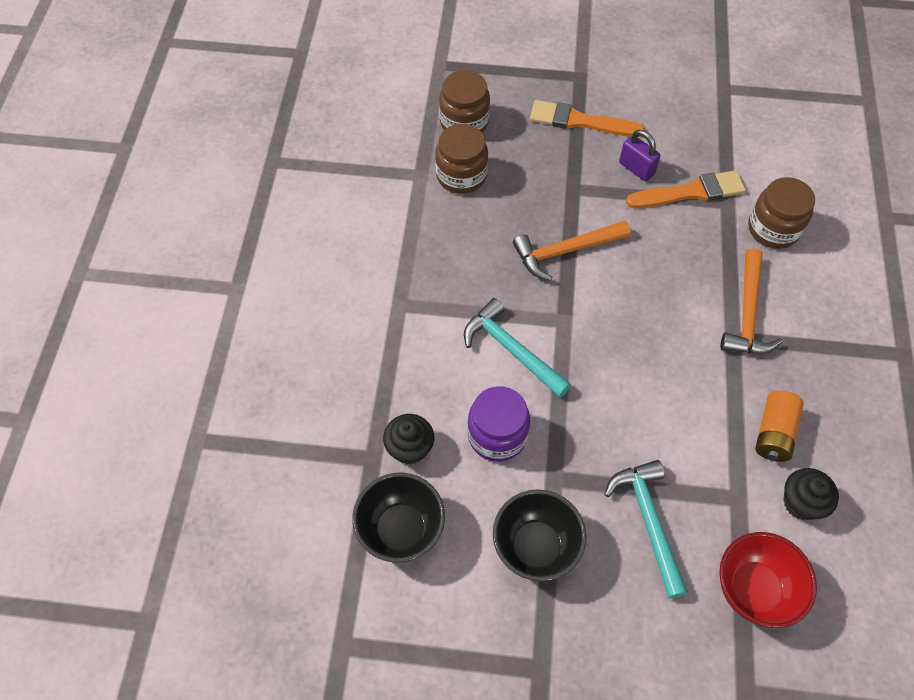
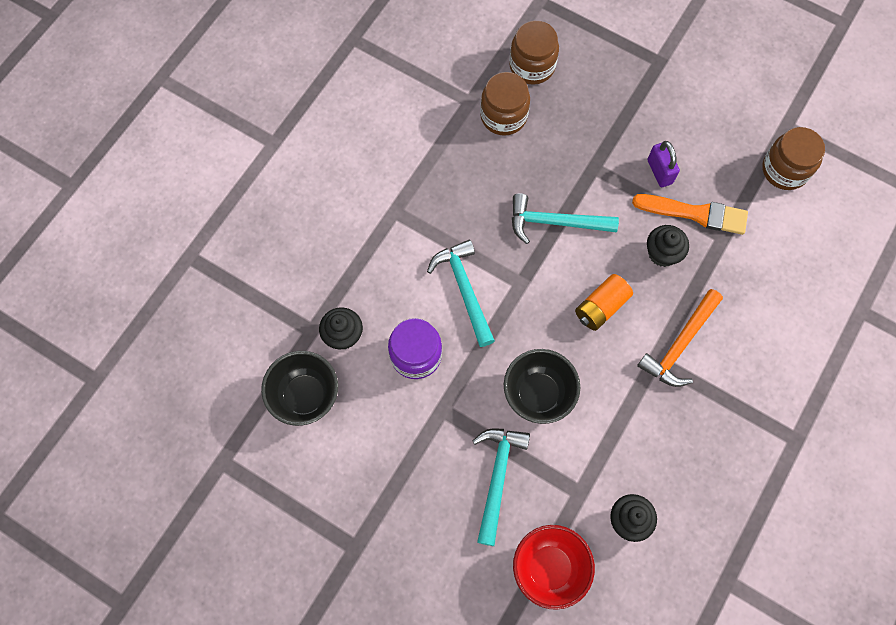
camera: 25 degrees right, 10 degrees up
(535, 547) = (399, 456): black bowl -> black bowl (538, 394)
(565, 251) = (555, 222): orange hammer -> turquoise hammer
(580, 121) = (635, 106): orange brush -> none
(682, 239) = (662, 253): none -> black cupcake
(773, 229) = (749, 278): brown jar -> brown jar (785, 170)
(774, 433) = (640, 454): orange battery -> orange battery (601, 307)

